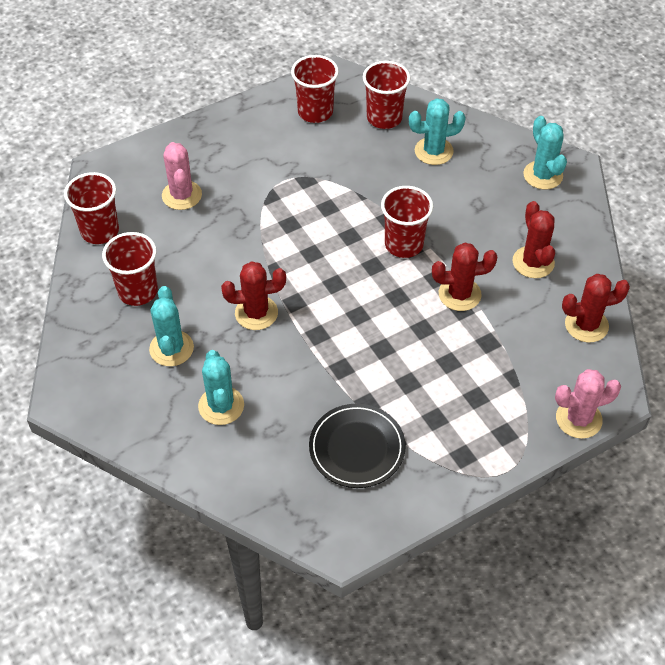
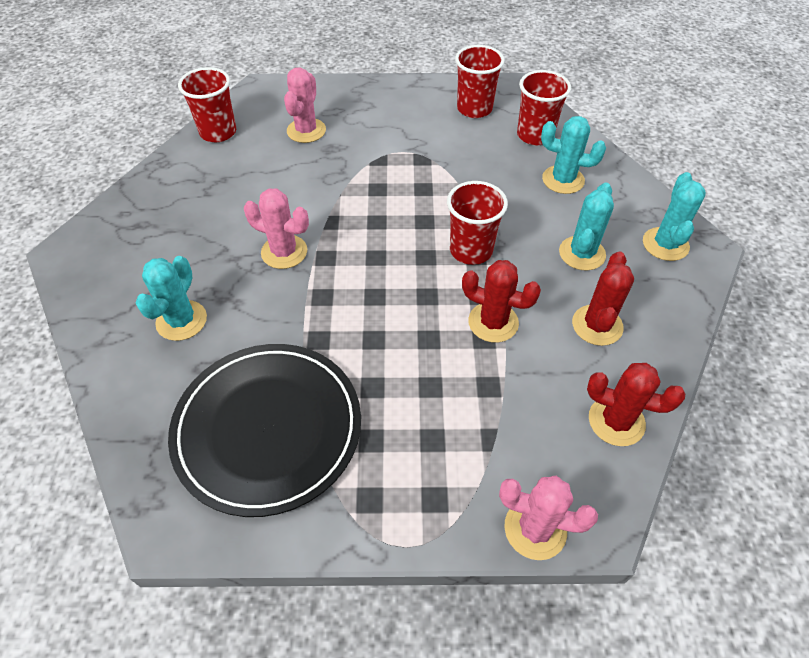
camera: 30 degrees right, 0 degrees up
(138, 291) = (203, 190): red cup -> none
(171, 348) = (187, 249): turquoise cactus -> turquoise cactus (582, 253)
(256, 313) = (284, 252): red cactus -> pink cactus
(357, 448) = (268, 429): black plate -> black plate, size x1.63

